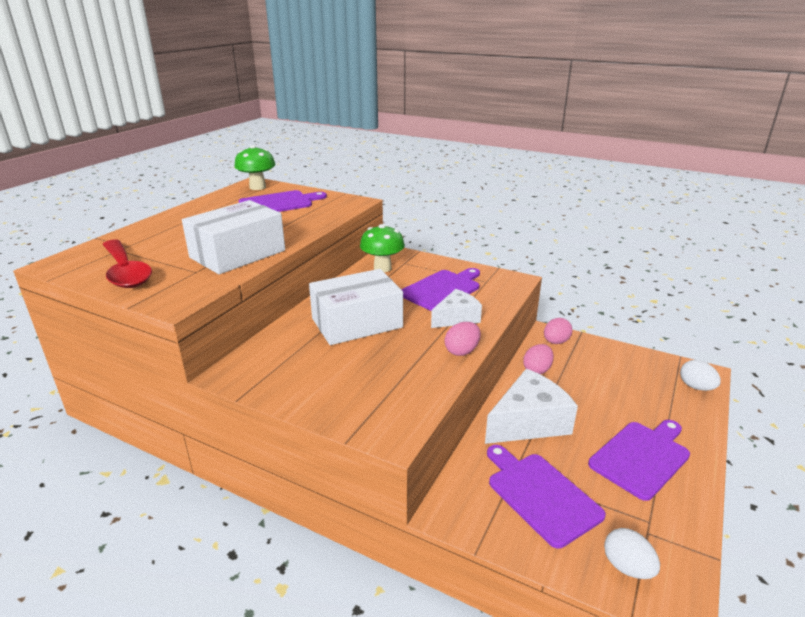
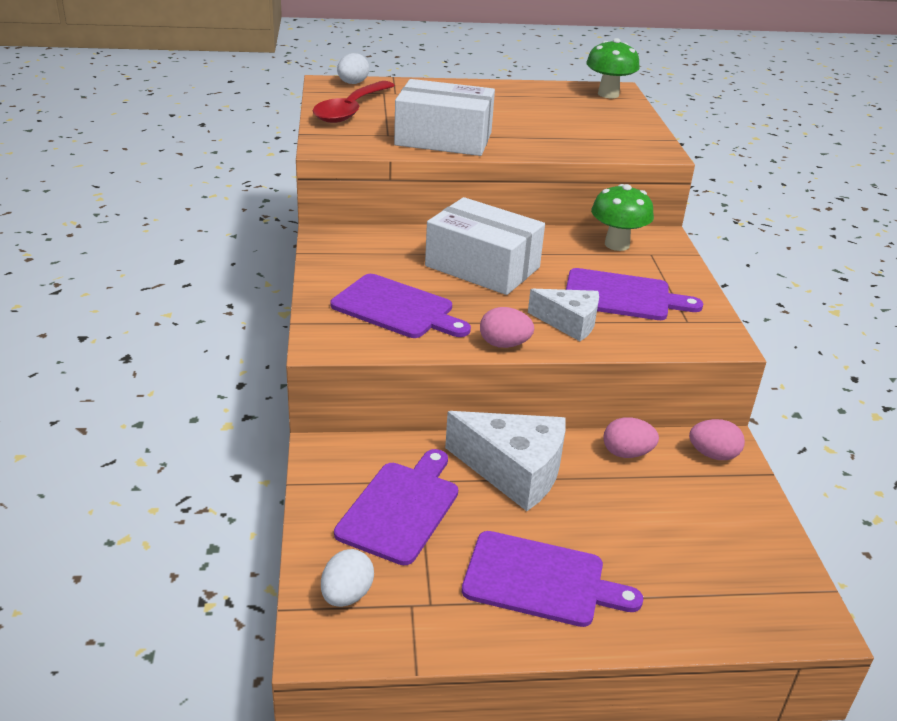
camera: 55 degrees right, 5 degrees up
(279, 203) = (585, 117): purple cutting board -> purple cutting board (397, 308)
(696, 387) = (764, 617): white egg -> white egg (352, 83)

